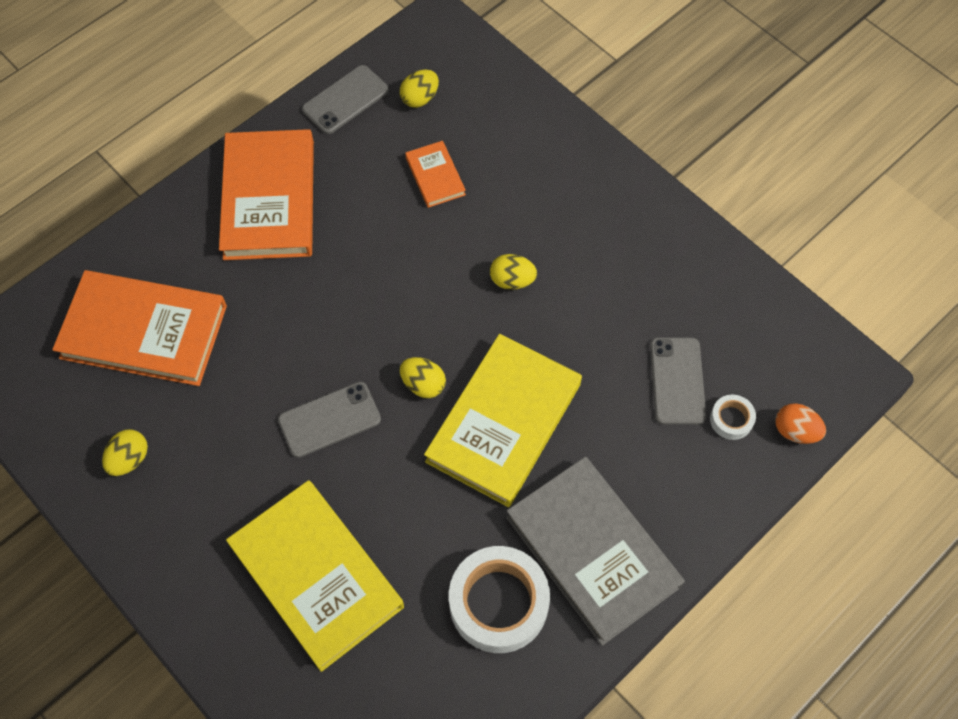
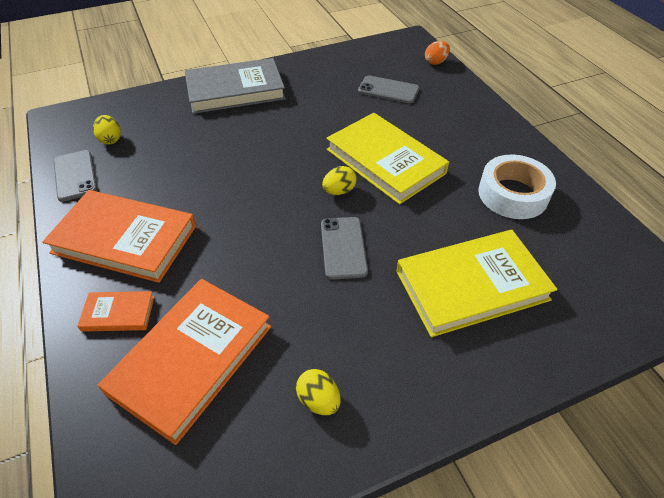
camera: 70 degrees left, 15 degrees down
(435, 176) = (179, 147): orange book -> orange book (118, 313)
(512, 280) = (284, 133): yellow egg -> none
(592, 551) = (486, 146): grey book -> grey book (235, 90)
(731, 419) = (420, 79): white tape -> none

